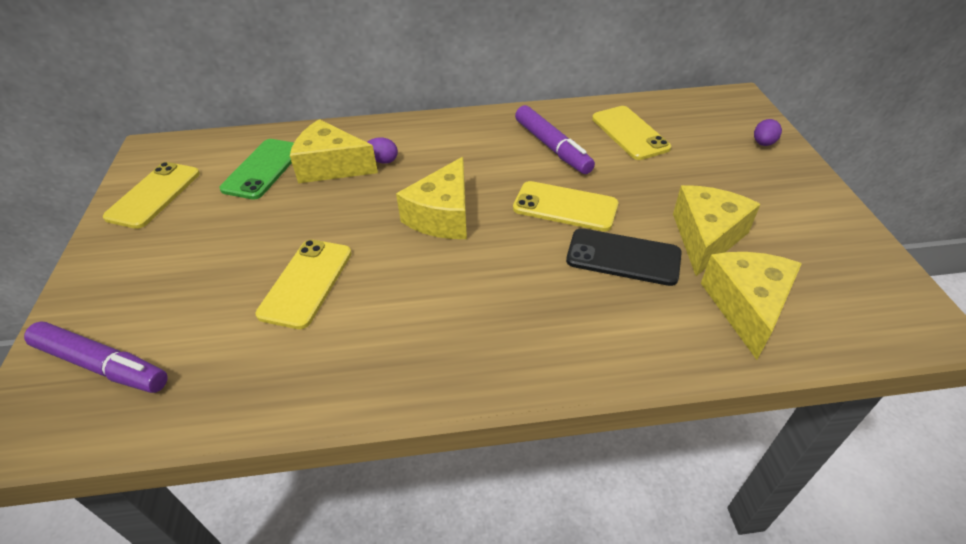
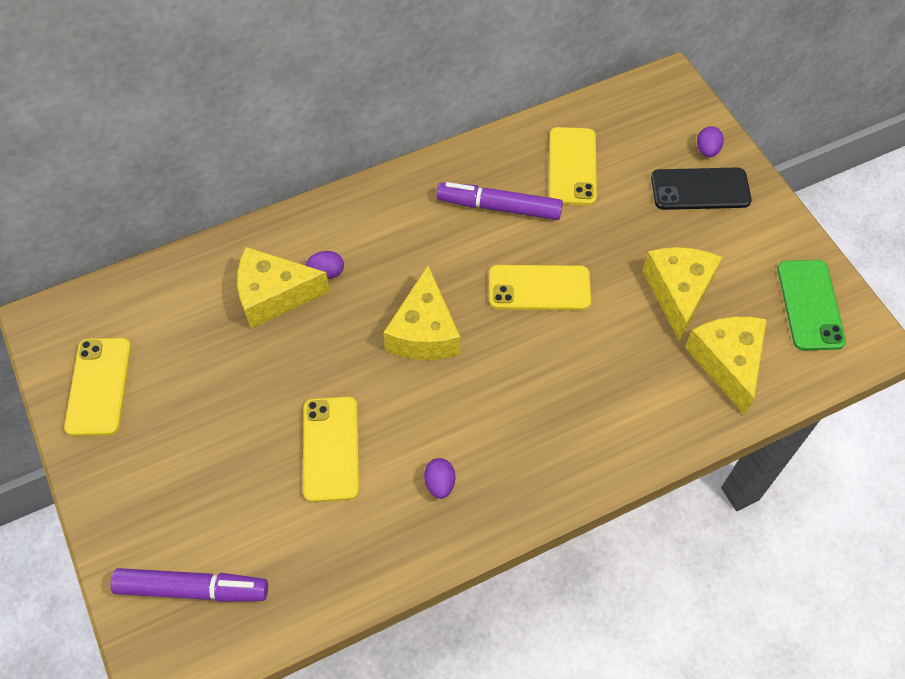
camera: 20 degrees left, 15 degrees up
(263, 169) = (199, 318): green phone -> green phone (810, 305)
(391, 338) = (440, 483): none -> purple egg
(552, 147) = (499, 207): purple marker -> purple marker turned 150 degrees clockwise
(623, 257) = (611, 336): black phone -> black phone (700, 189)
(629, 133) = (572, 166): yellow phone -> yellow phone turned 45 degrees clockwise

